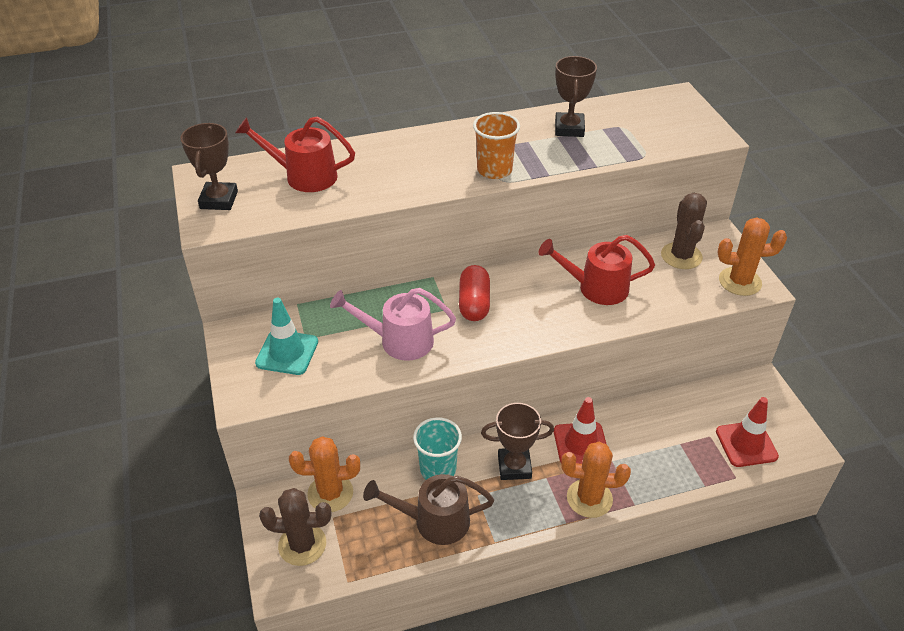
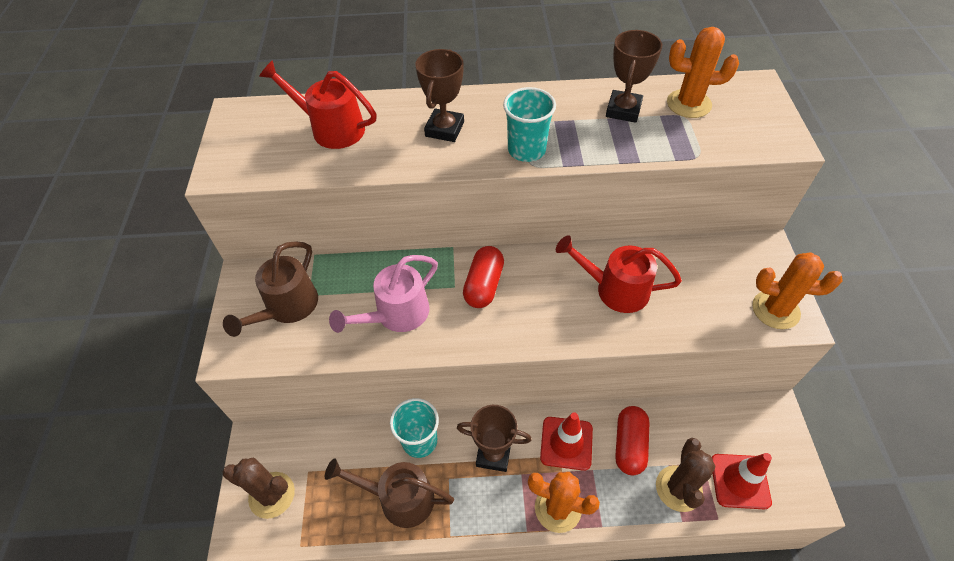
camera: 15 degrees right, 10 degrees up
(219, 200) = (240, 144): brown trophy -> brown trophy (444, 129)
(287, 352) = (287, 308): turquoise traffic cone -> brown watering can
(330, 493) = (313, 445): orange cactus -> orange cactus (689, 104)
(398, 341) = (396, 315): pink watering can -> pink watering can turned 60 degrees counterclockwise
(494, 170) = (526, 150): orange cup -> turquoise cup
(639, 434) = (629, 445): none -> red capsule
(681, 256) = (718, 266): brown cactus -> brown cactus (678, 488)

